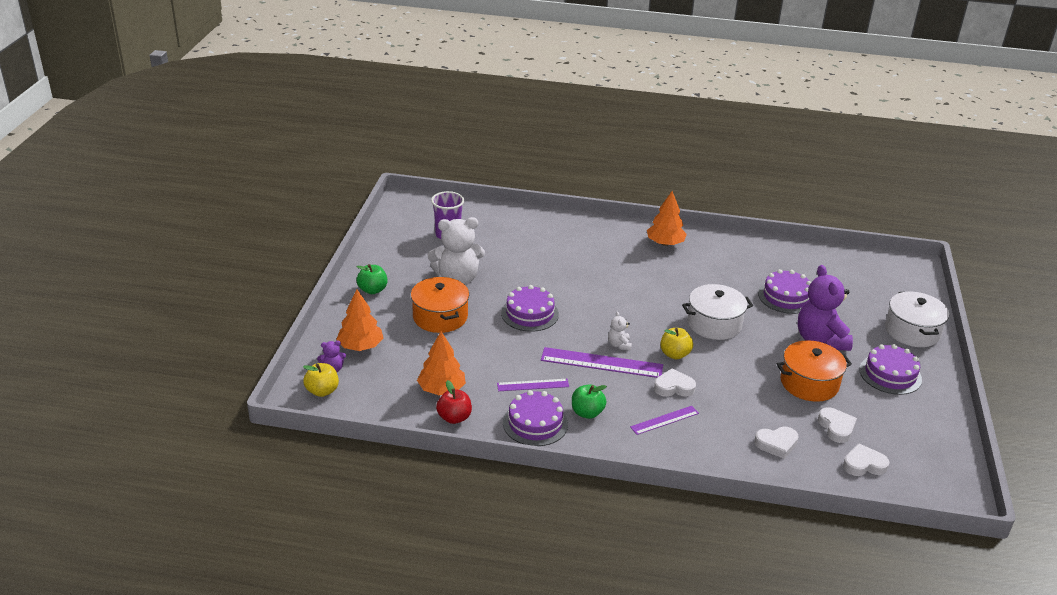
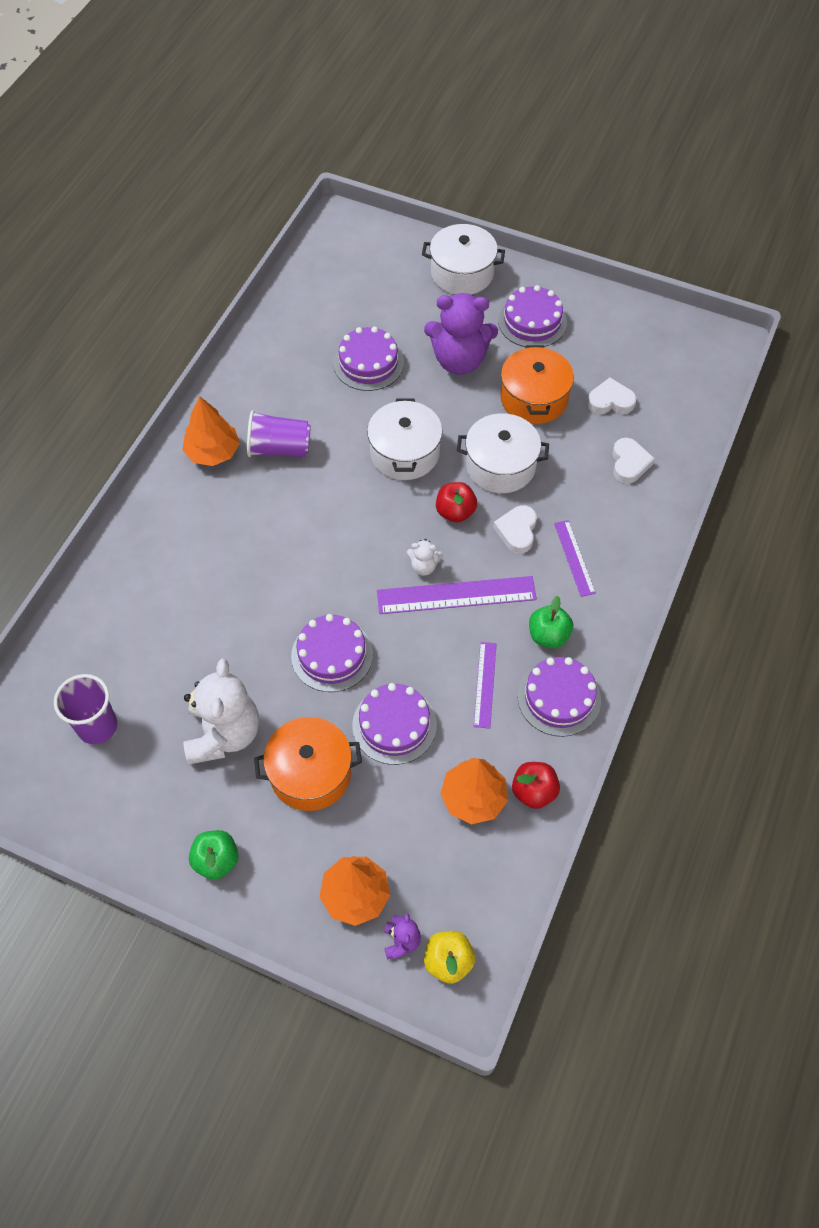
camera: 75 degrees left, 25 degrees up
(486, 347) = (394, 725): none -> purple cake
(601, 363) = (456, 595): purple ruler -> purple ruler turned 60 degrees clockwise
(674, 354) = (455, 512): yellow apple -> red apple
(684, 269) = (279, 448): none -> purple cup
(731, 372) = (500, 465): none -> white pot
(863, 464) = (670, 399): white heart -> none

